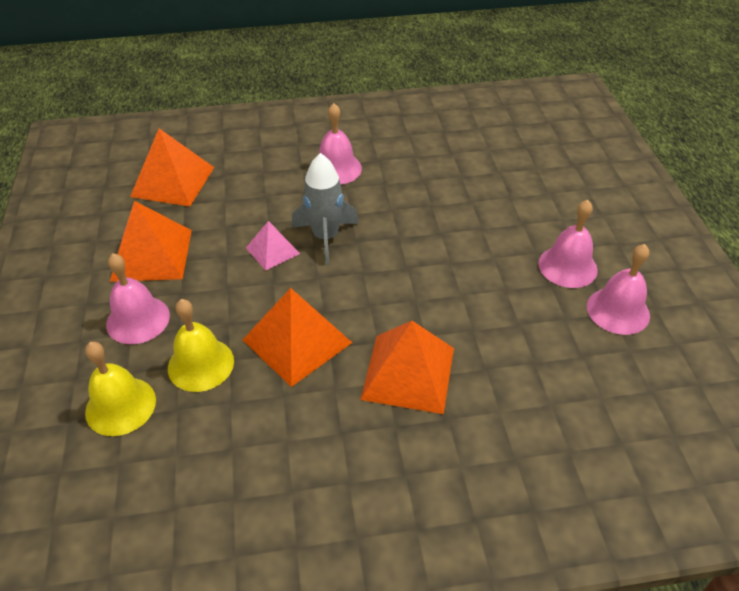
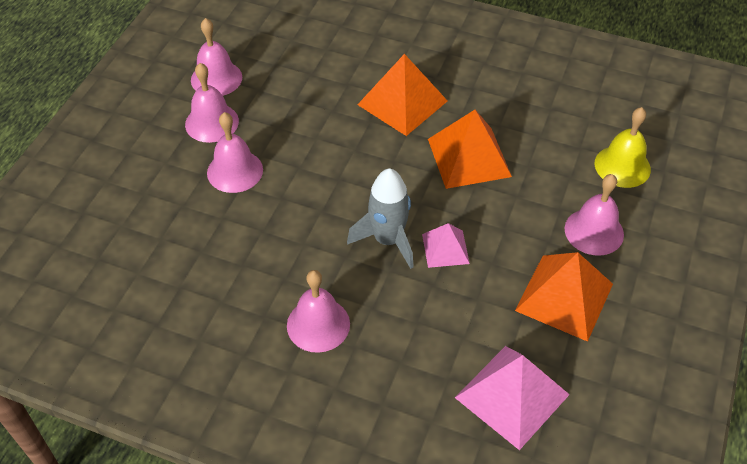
camera: 150 degrees left, 5 degrees up
(173, 181) = (512, 396): orange pyramid -> pink pyramid
(201, 364) = (552, 171): yellow bell -> none
(500, 236) = (235, 171): none -> pink bell

